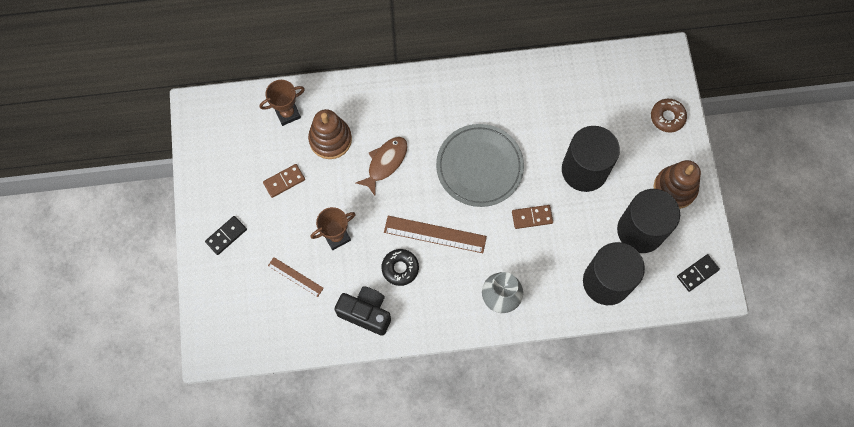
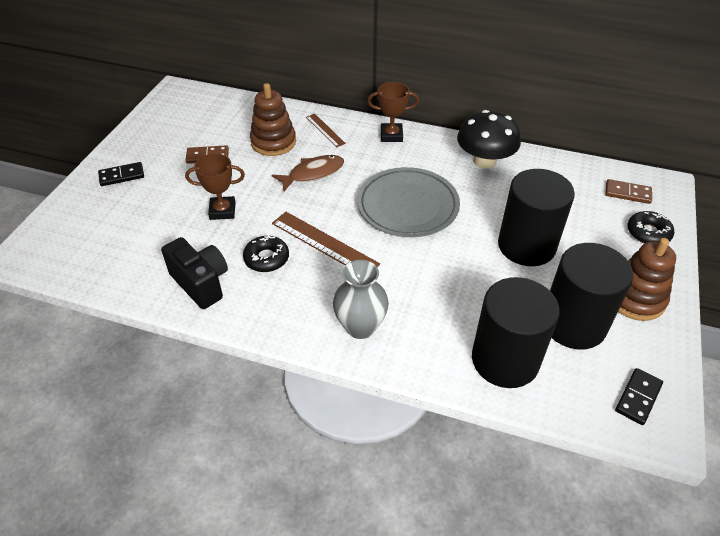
camera: 25 degrees right, 25 degrees down
(287, 113) = (249, 115): brown trophy -> brown trophy (391, 135)
(295, 277) = (156, 227): brown ruler -> brown ruler (325, 130)
(518, 87) = (484, 161): none -> black mushroom
(532, 217) = (442, 266): brown domino -> brown domino (627, 193)
(667, 117) = (648, 233): brown donut -> black donut
(697, 273) = (638, 397): black domino -> black domino turned 45 degrees counterclockwise

